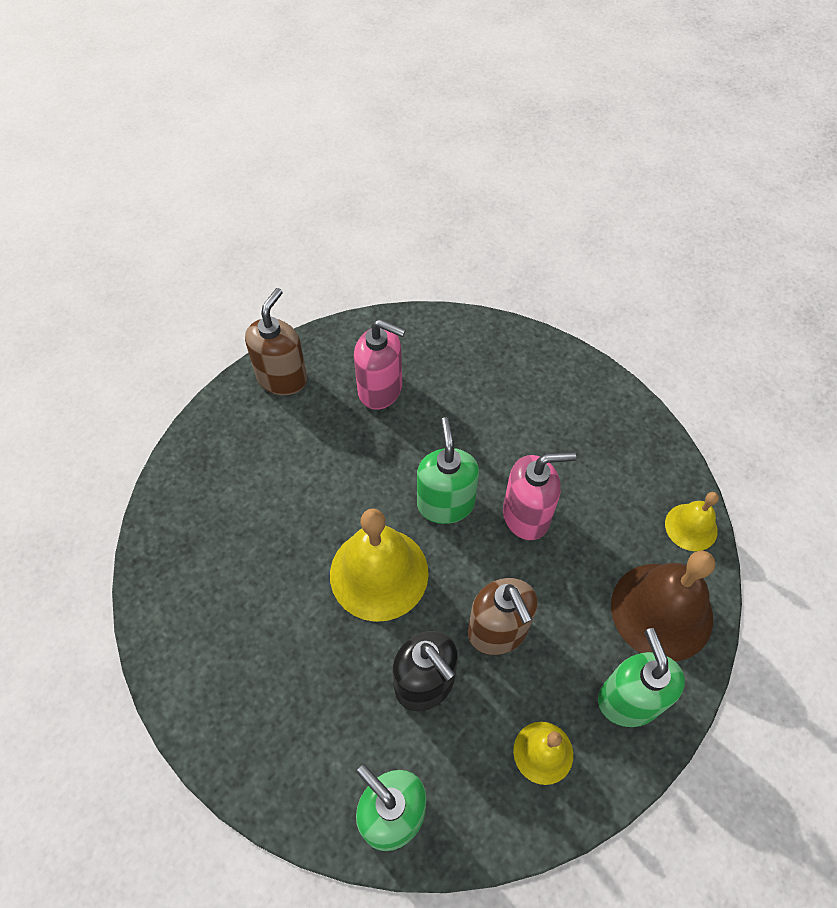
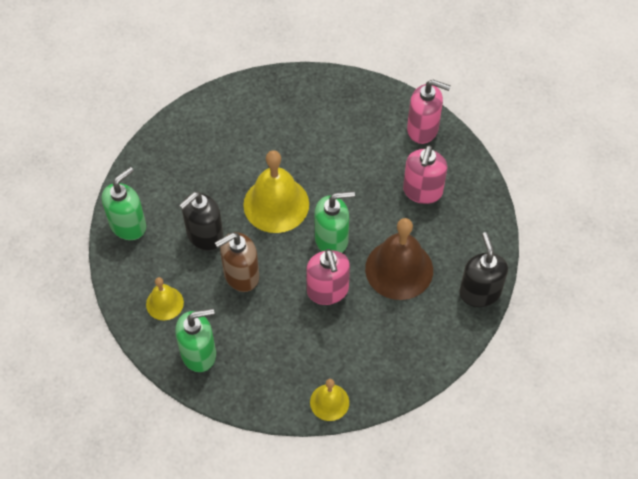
camera: 85 degrees right, 0 degrees up
(282, 378) = (423, 129): brown soap dispenser -> pink soap dispenser
(532, 348) = (479, 292): none -> black soap dispenser
(661, 611) = (261, 377): brown bell -> brown bell (399, 269)

